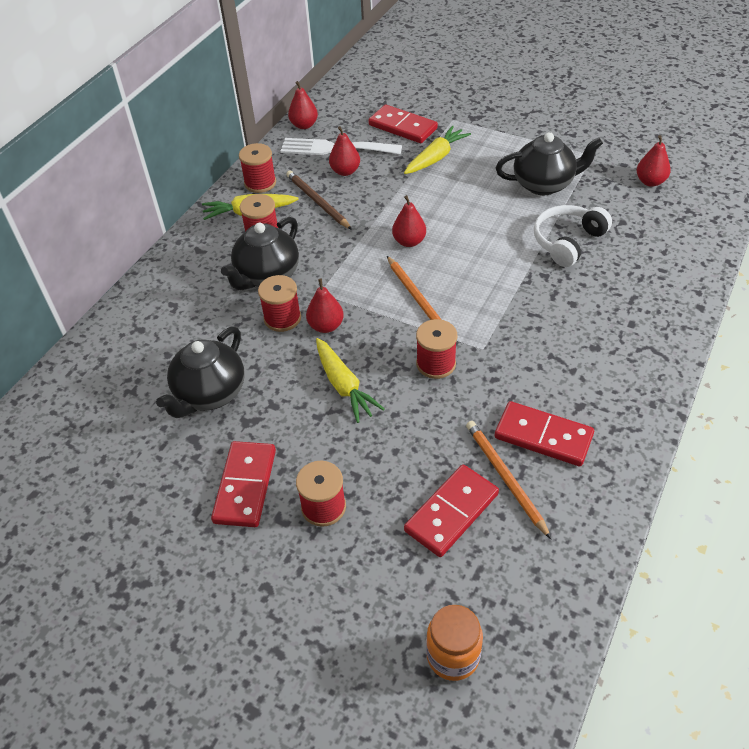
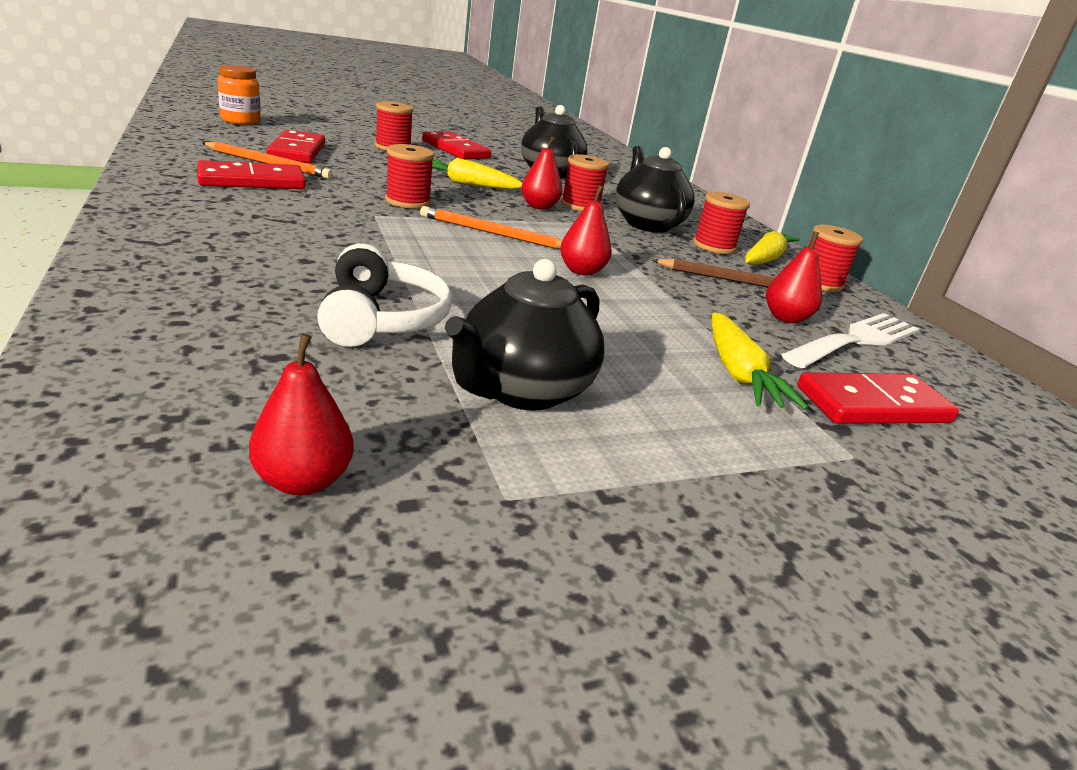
camera: 125 degrees right, 20 degrees down
(304, 125) = (951, 356): red pear -> none

